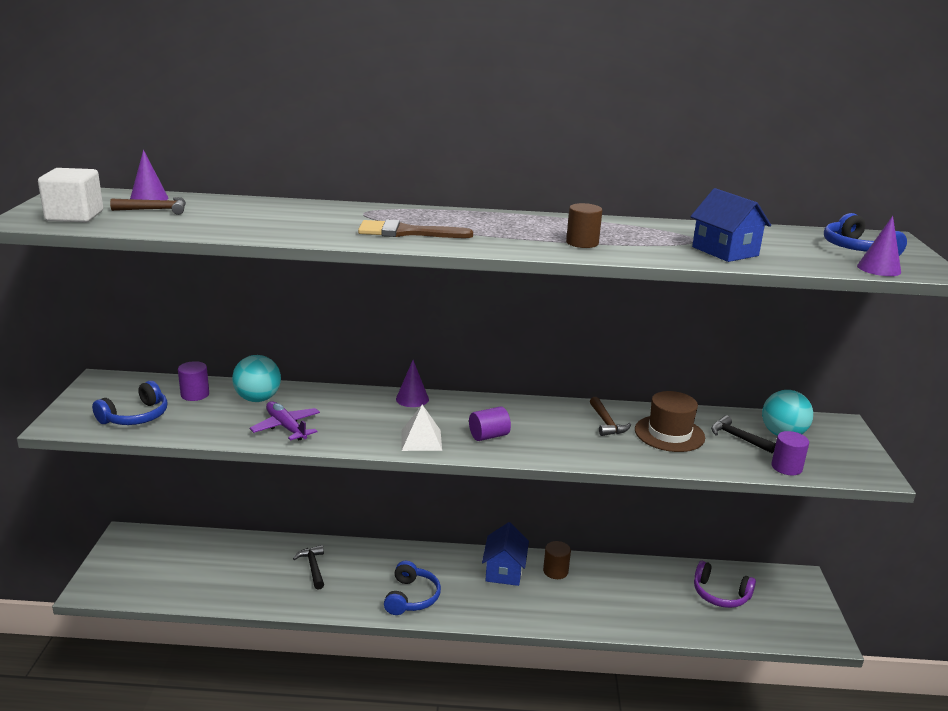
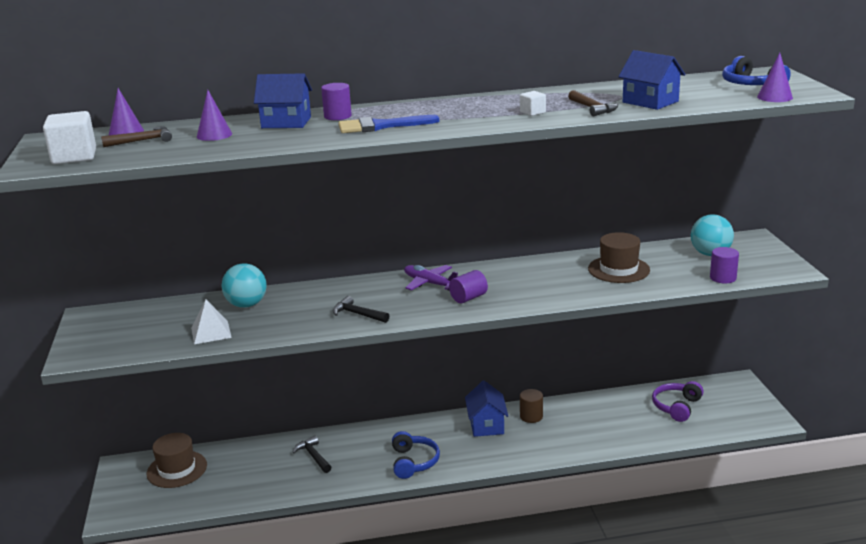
camera: 10 degrees left, 0 degrees up
(136, 416) = (142, 338): blue headphones -> none
(175, 552) = (177, 469): none -> brown hat
(195, 394) = (185, 311): purple cylinder -> purple cylinder (337, 116)
(286, 427) = (287, 323): purple plane -> purple plane (430, 283)
(313, 213) = (286, 122): none -> blue house
(406, 232) = (381, 126): brown brush -> blue brush
(412, 399) = (386, 281): purple cone -> purple cone (214, 135)
(421, 440) = (412, 311): white pyramid -> white pyramid (211, 332)
(582, 243) = (532, 112): brown cylinder -> white cube
(606, 423) = (563, 270): brown hammer -> brown hammer (592, 108)
(720, 594) = (676, 407): purple headphones -> purple headphones turned 105 degrees clockwise
(738, 438) = (675, 263): black hammer -> black hammer (358, 314)

